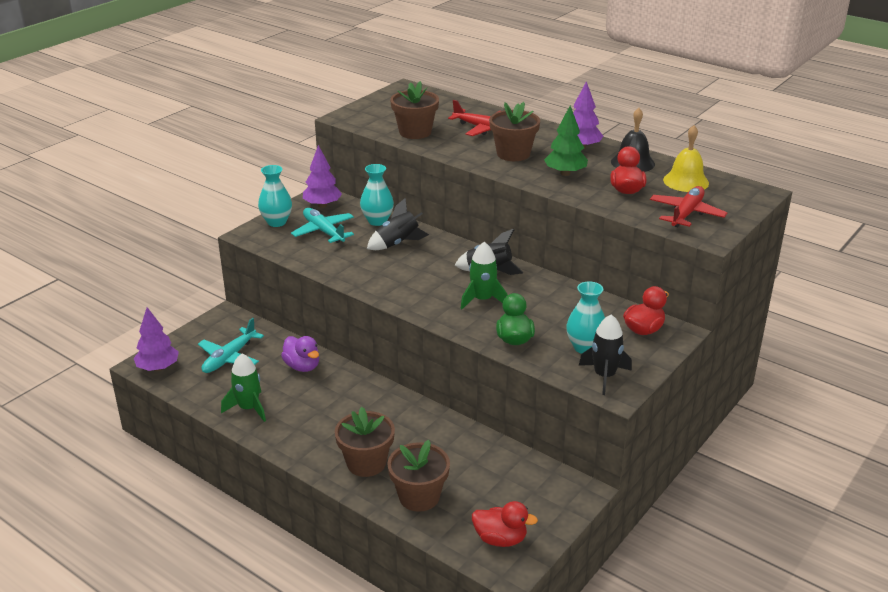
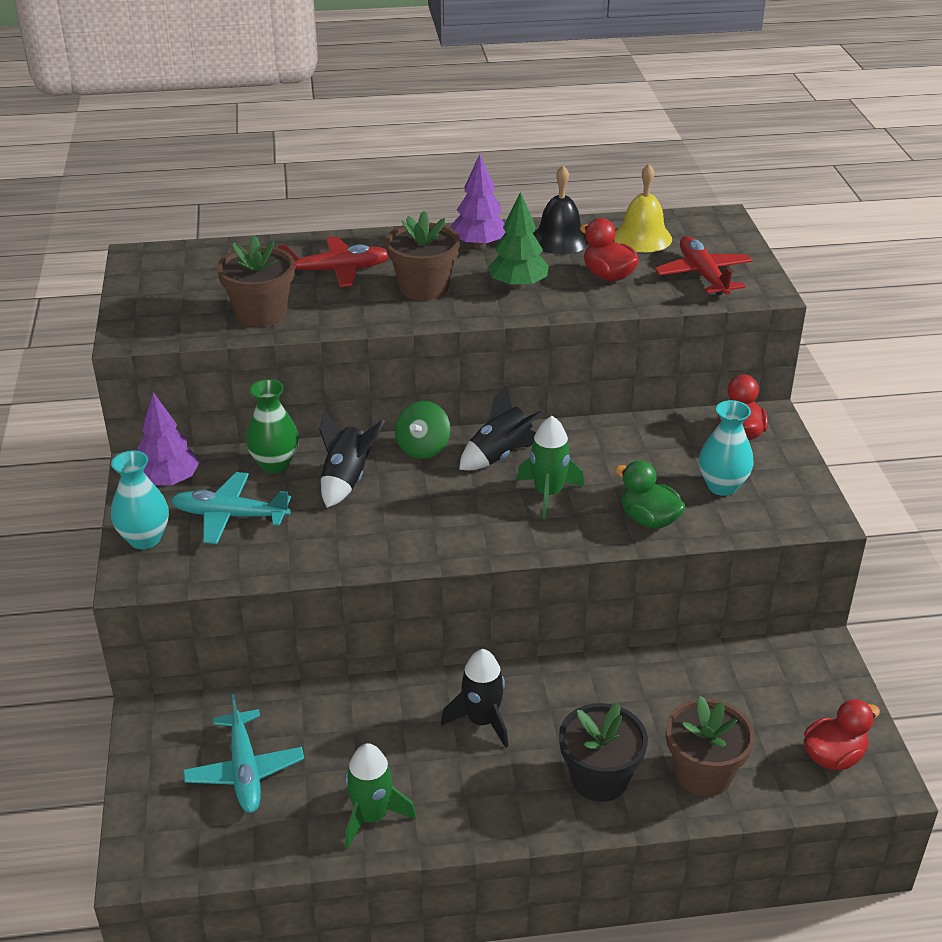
camera: 45 degrees left, 5 degrees up
(158, 368) = (168, 854): purple tree -> none
(302, 366) = (354, 717): purple duck -> none
(366, 463) = (599, 778): brown flower pot -> black flower pot
(377, 221) = (275, 464): turquoise vase -> green vase
(456, 249) = (423, 448): none -> green spinning top
(604, 376) = (785, 506): black rocket -> black rocket (482, 721)

